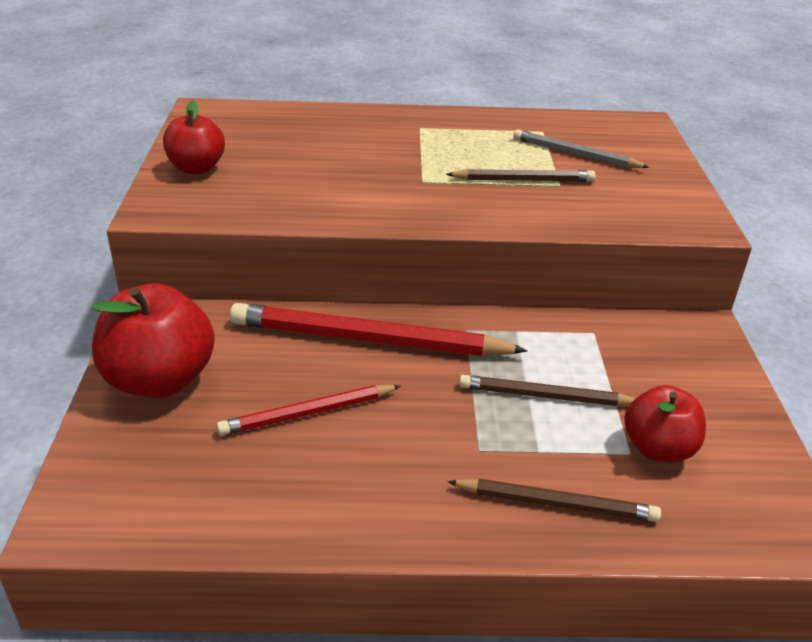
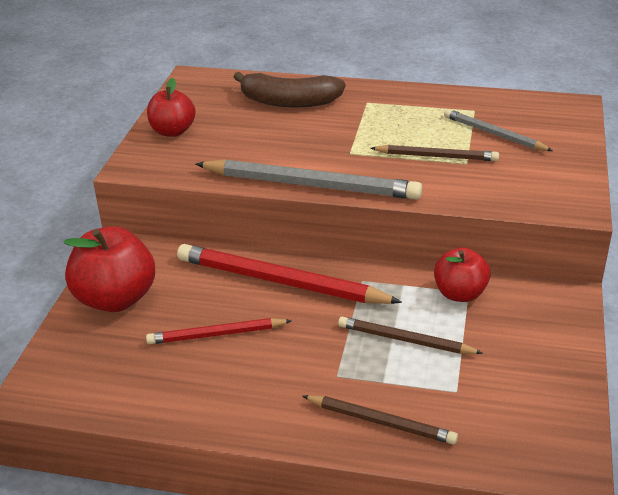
camera: 15 degrees right, 0 degrees up
(329, 130) = (289, 102): none -> brown banana
(391, 219) = (311, 185): none -> grey pencil
(658, 448) = (481, 390): red apple -> red apple (460, 294)

